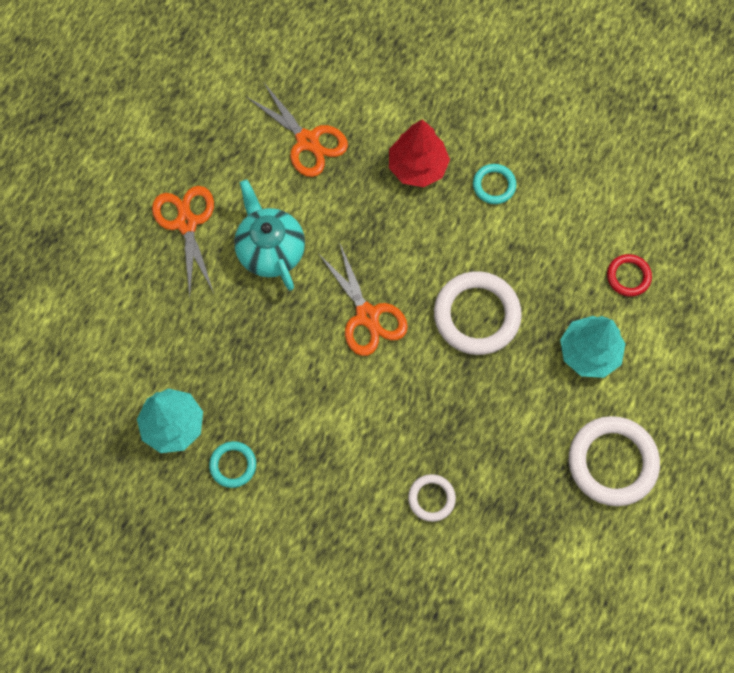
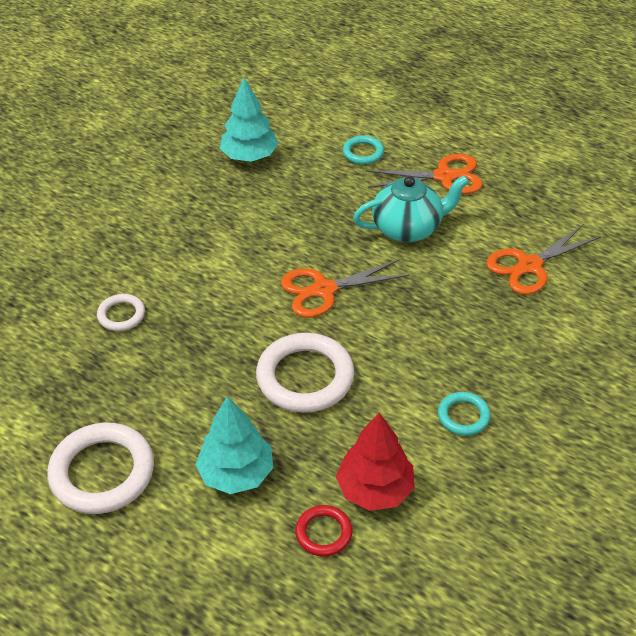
camera: 100 degrees right, 25 degrees down
(233, 465) = (202, 188): turquoise ring -> turquoise ring (363, 153)
(417, 167) = (493, 350): red tree -> red tree (375, 489)

